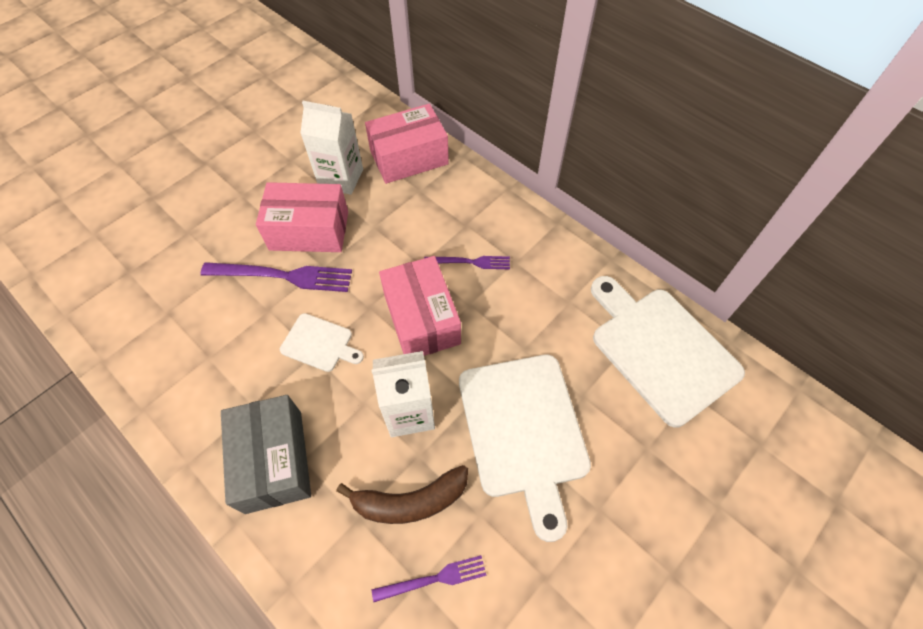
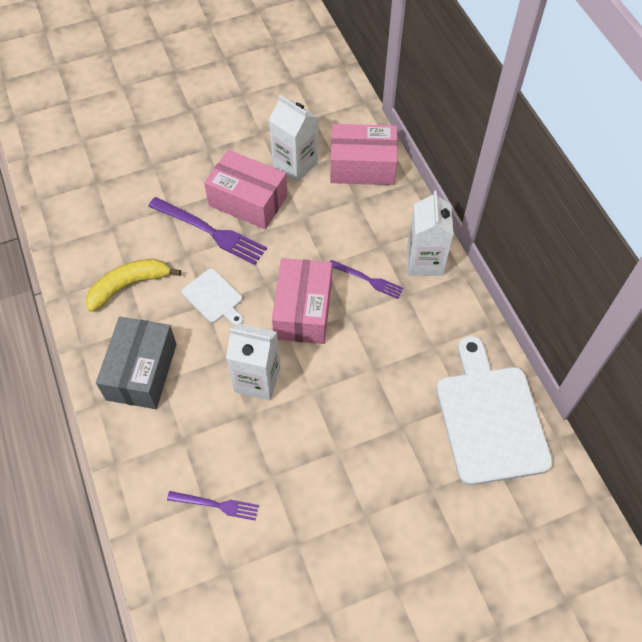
camera: 25 degrees right, 0 degrees up
(215, 368) = (129, 285): none -> yellow banana
(410, 501) = (226, 444): brown banana -> none
(515, 223) = (424, 261): none -> white carton
(524, 430) = (339, 432): white cutting board -> none

